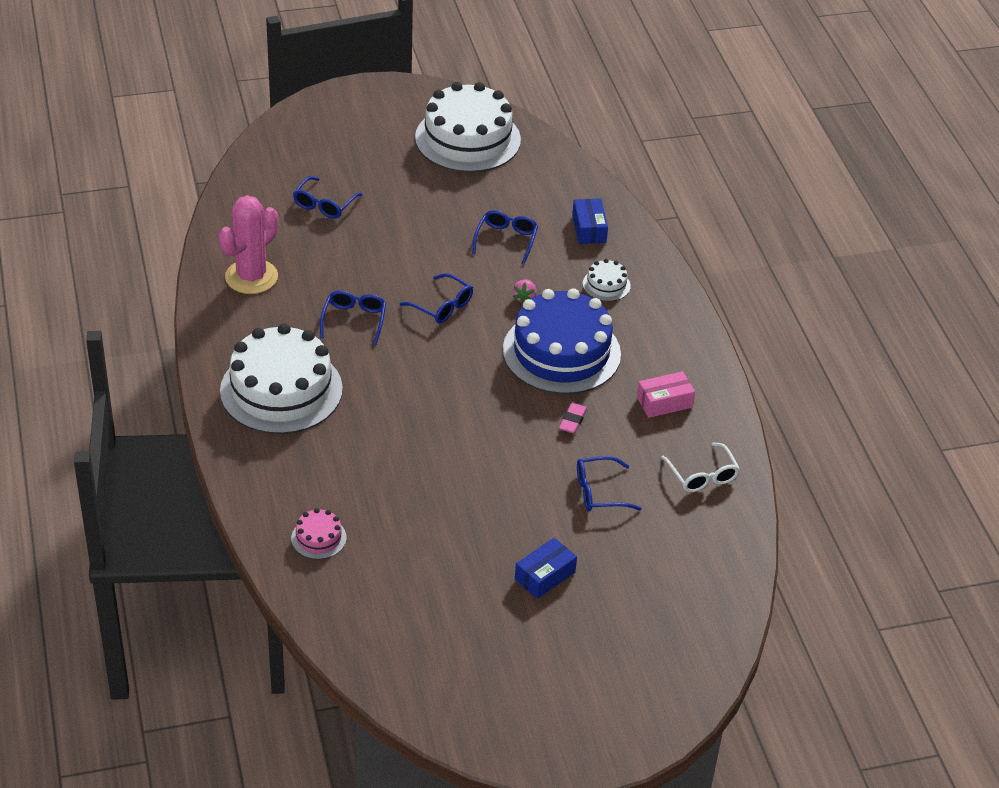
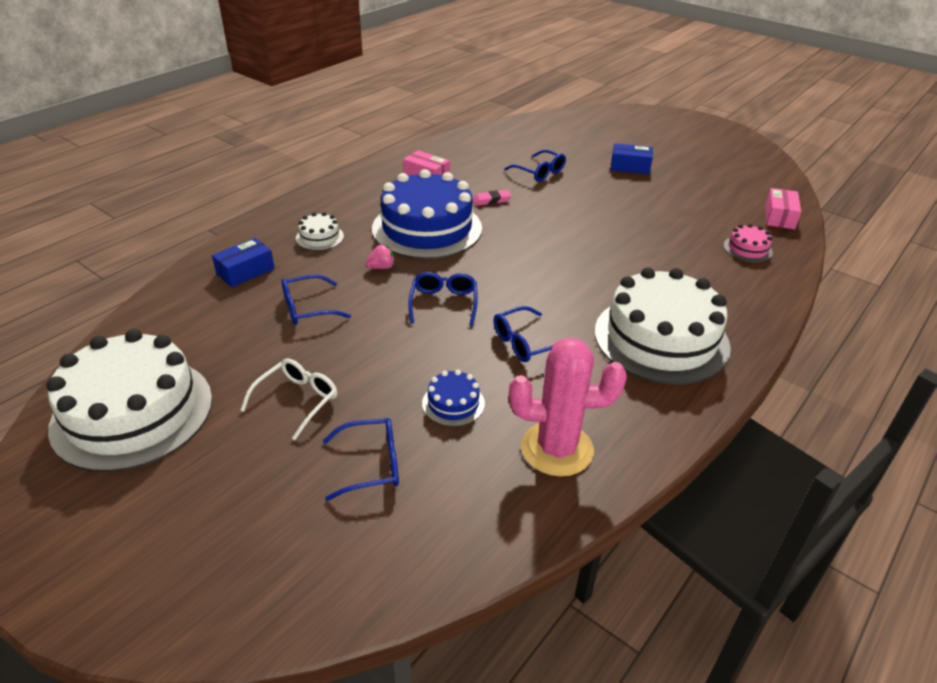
camera: 125 degrees left, 5 degrees down
(335, 257) = (453, 403): none -> blue cake
(337, 613) = (779, 217): none -> pink box
(702, 475) = (475, 148): white glasses -> white glasses (297, 400)

